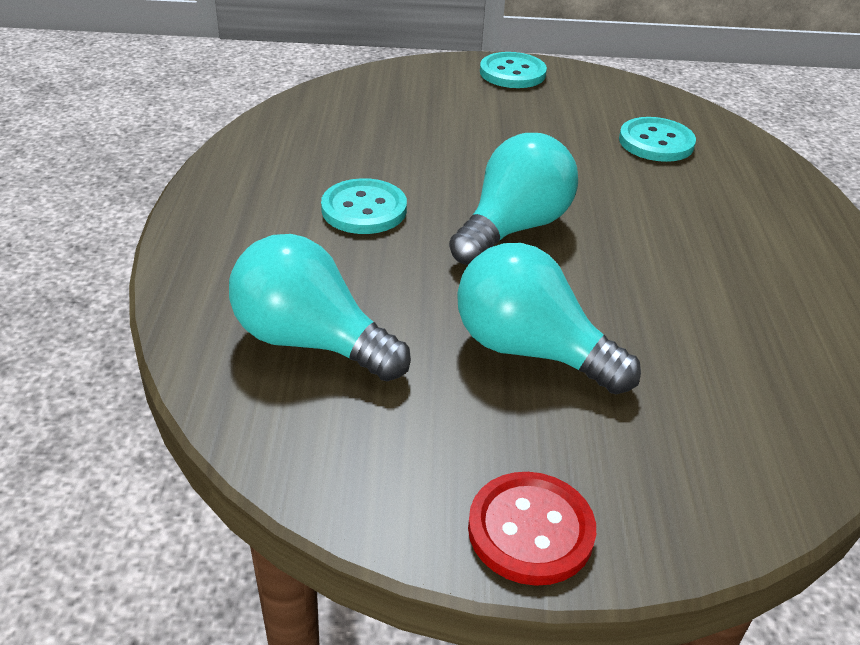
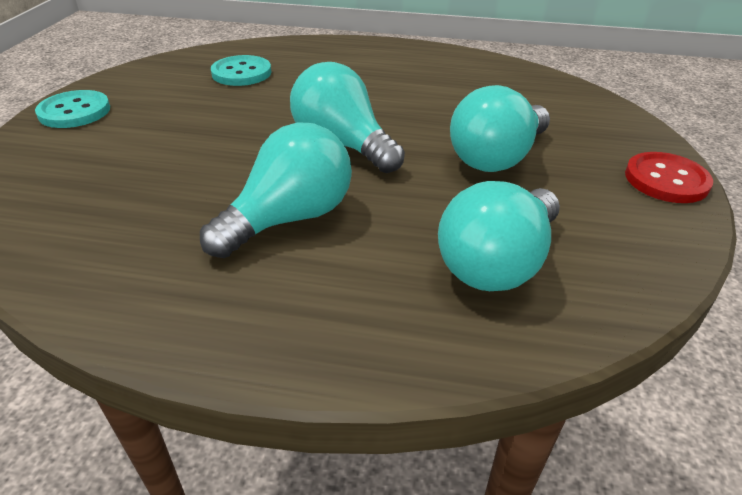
camera: 80 degrees left, 0 degrees up
(364, 209) = (289, 218): turquoise button -> turquoise light bulb

